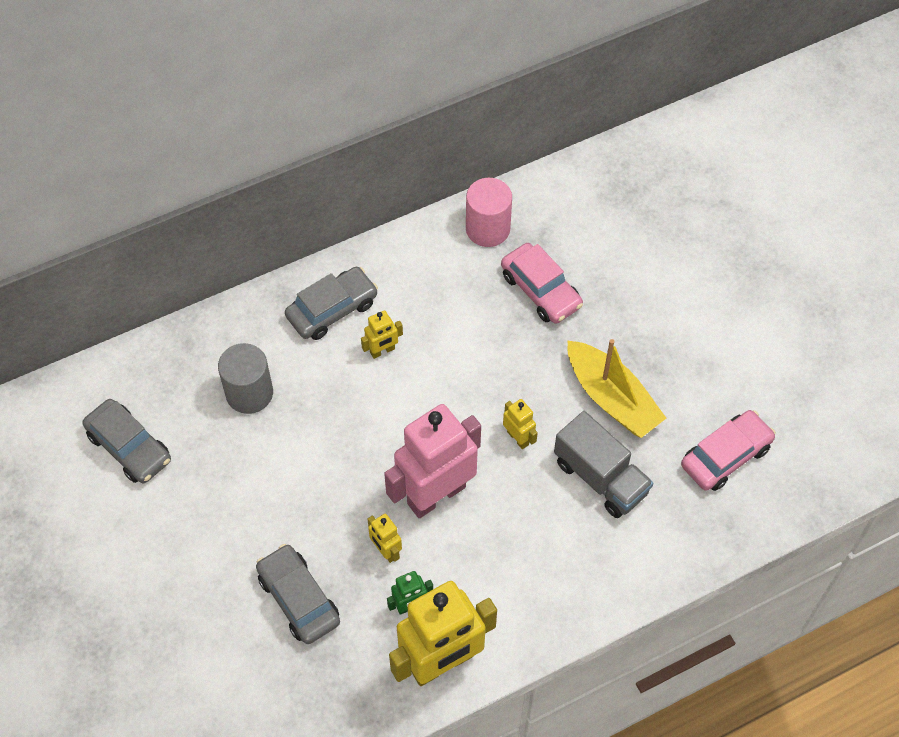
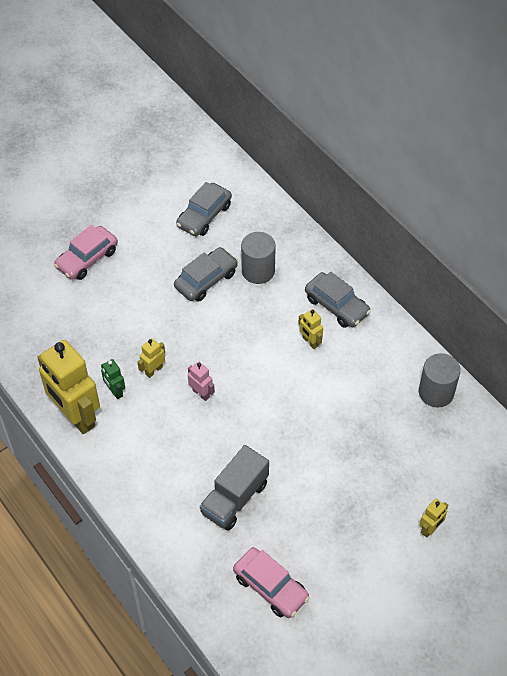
camera: 80 degrees right, 5 degrees down
(298, 599) = (111, 327): grey car -> grey car (206, 280)
(436, 495) = (201, 393): pink robot -> pink robot, size x0.43
(488, 229) = (436, 392): pink cylinder -> grey cylinder
(518, 438) = (257, 439): yellow robot -> yellow robot (430, 529)
(541, 290) = (390, 436): pink car -> pink car (87, 259)
(612, 398) = (304, 498): yellow boat -> none

